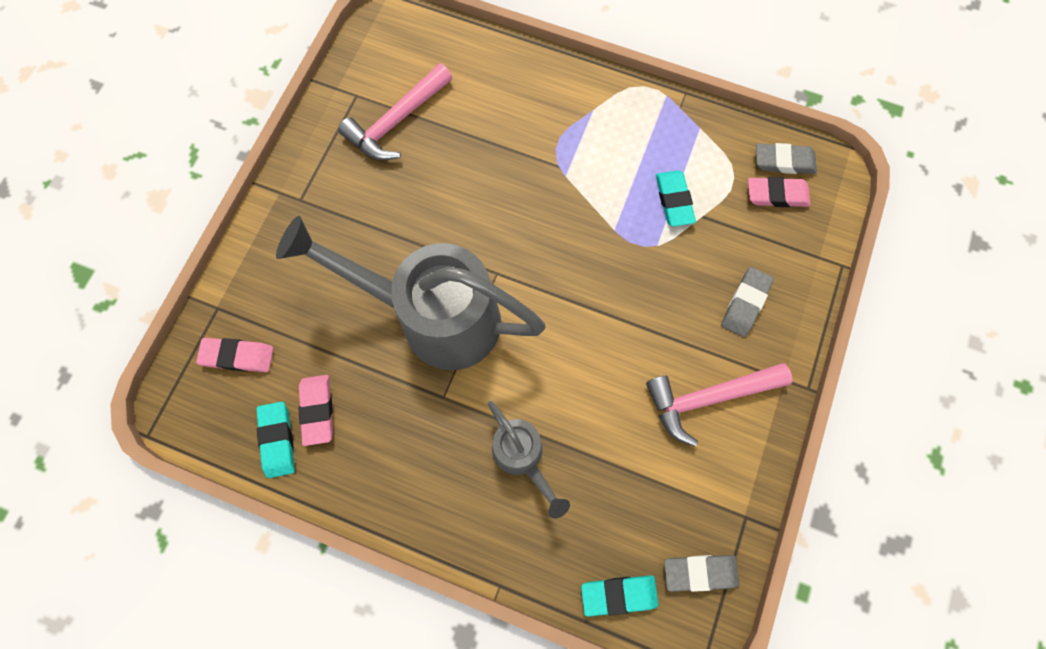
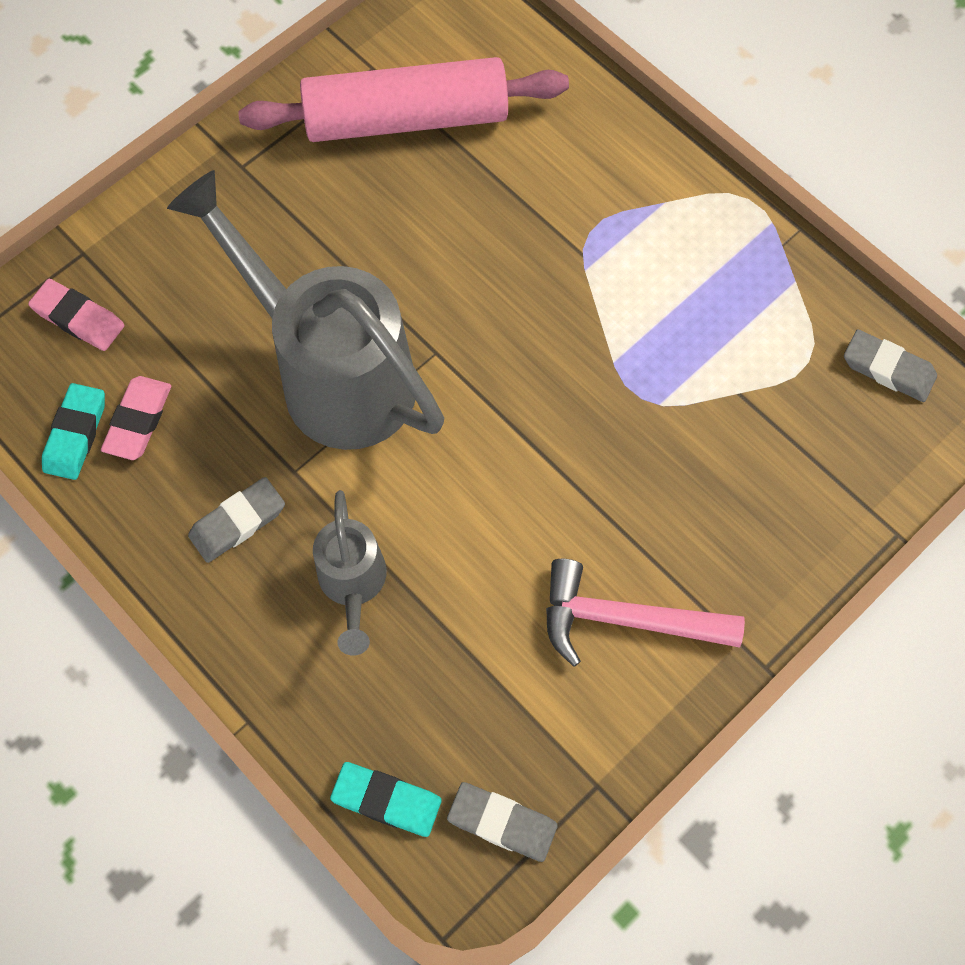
camera: 25 degrees right, 5 degrees down
(396, 121) = (406, 119): pink hammer -> pink rolling pin
(674, 200) = (711, 358): turquoise eraser -> none
(745, 303) = (737, 525): grey eraser -> grey eraser (238, 522)
(777, 195) = (855, 407): pink eraser -> none

